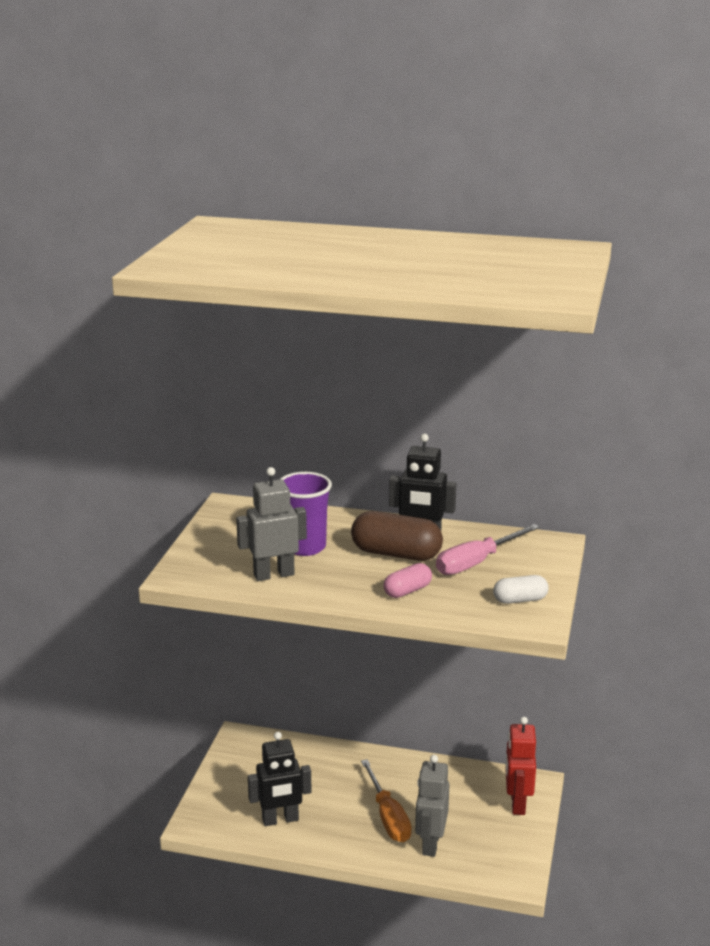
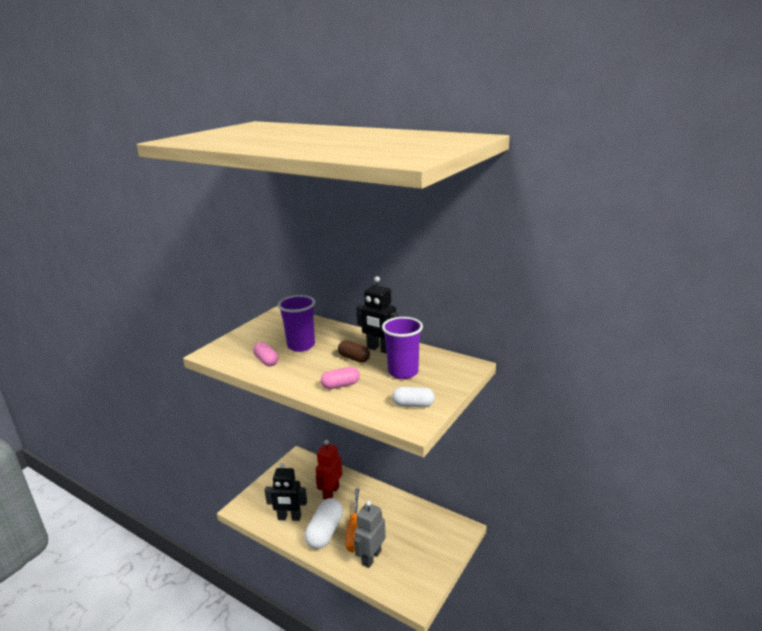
camera: 20 degrees right, 0 degrees up
(273, 575) = (266, 361): grey robot -> pink capsule
(346, 827) = (325, 532): none -> white capsule
(396, 554) = (354, 358): brown capsule -> brown capsule, size x0.57
(476, 562) = (403, 372): pink screwdriver -> purple cup
(517, 803) = (443, 541): red robot -> red robot (331, 492)

